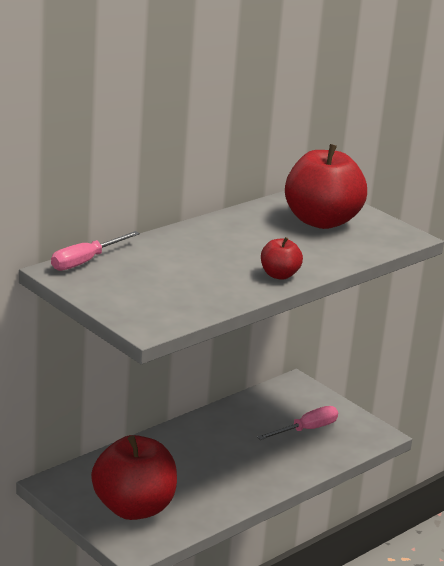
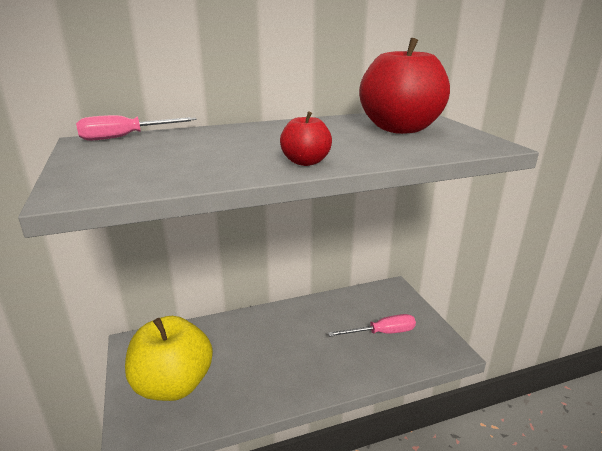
camera: 25 degrees right, 0 degrees up
(133, 508) = (173, 385): red apple -> yellow apple

